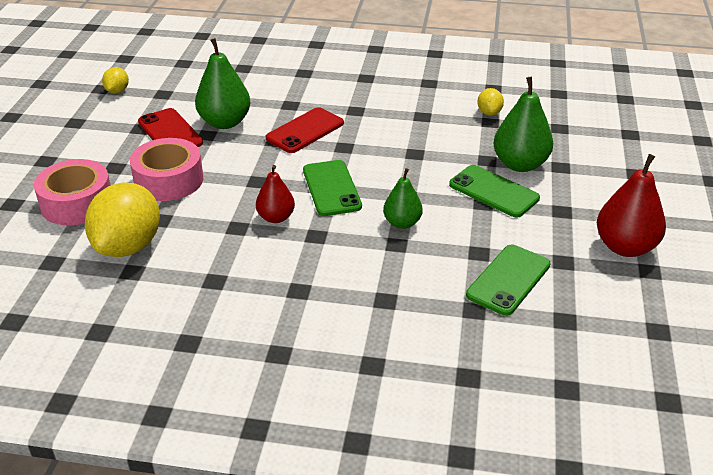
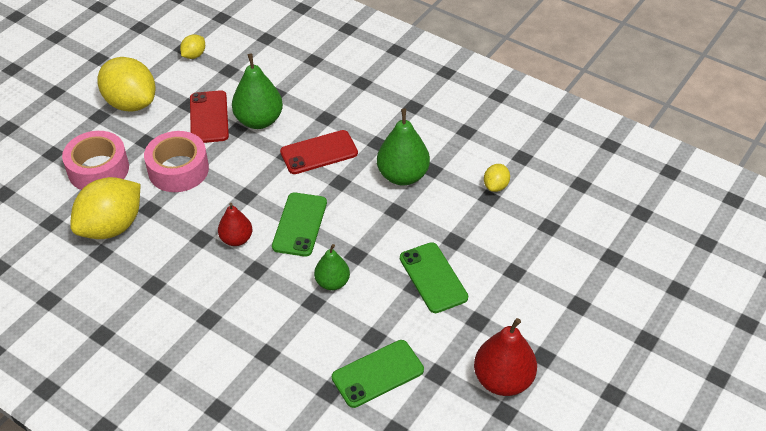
camera: 25 degrees right, 10 degrees up
(75, 142) = (131, 103): none -> yellow lemon
(520, 164) = (479, 256): green pear -> green pear (403, 176)

